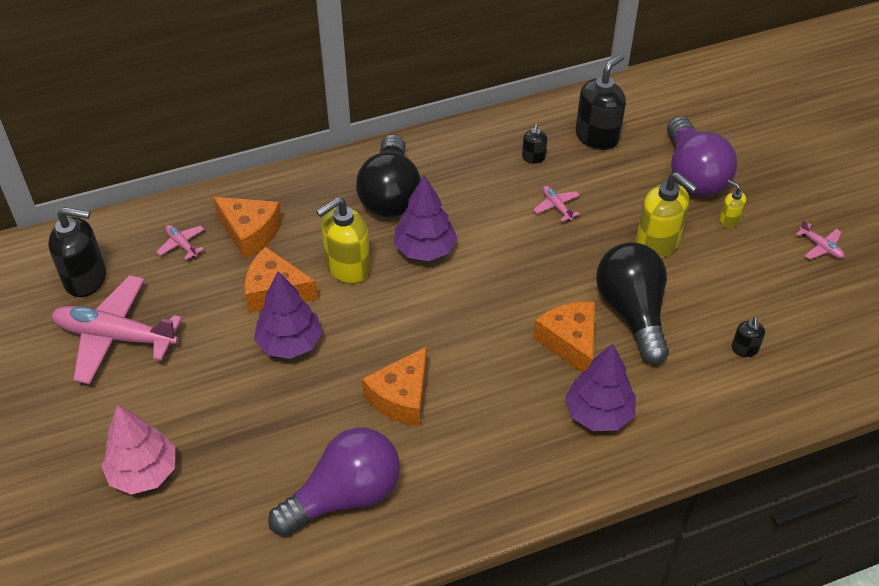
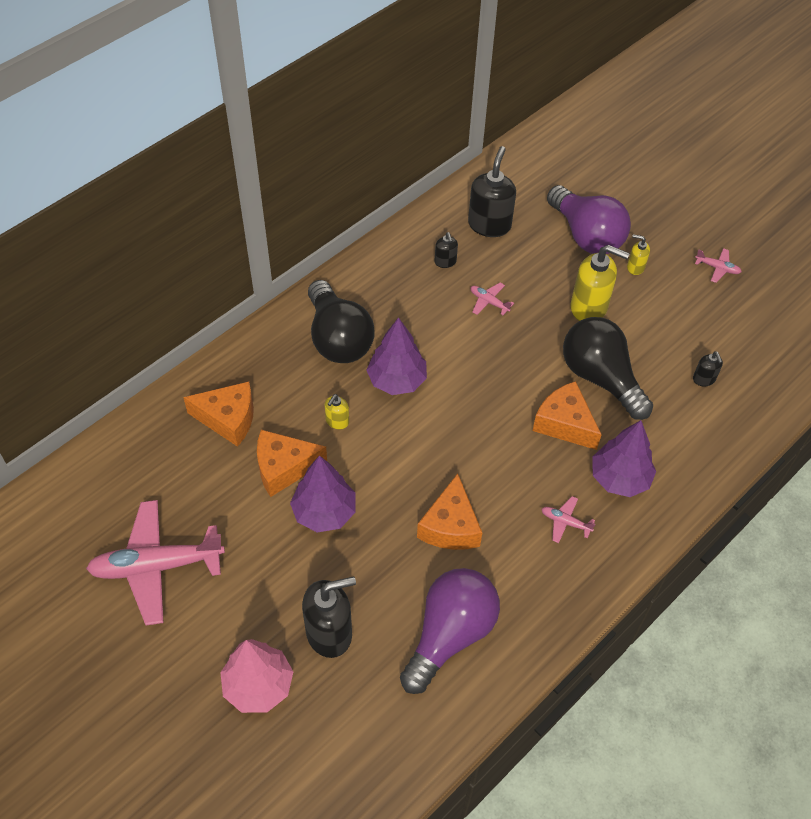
camera: 25 degrees left, 5 degrees up
(86, 279) = (94, 519): black soap dispenser -> black soap dispenser (329, 633)
(182, 244) = (169, 453): pink plane -> pink plane (565, 522)
(347, 267) = (337, 421): yellow soap dispenser -> yellow soap dispenser, size x0.50

